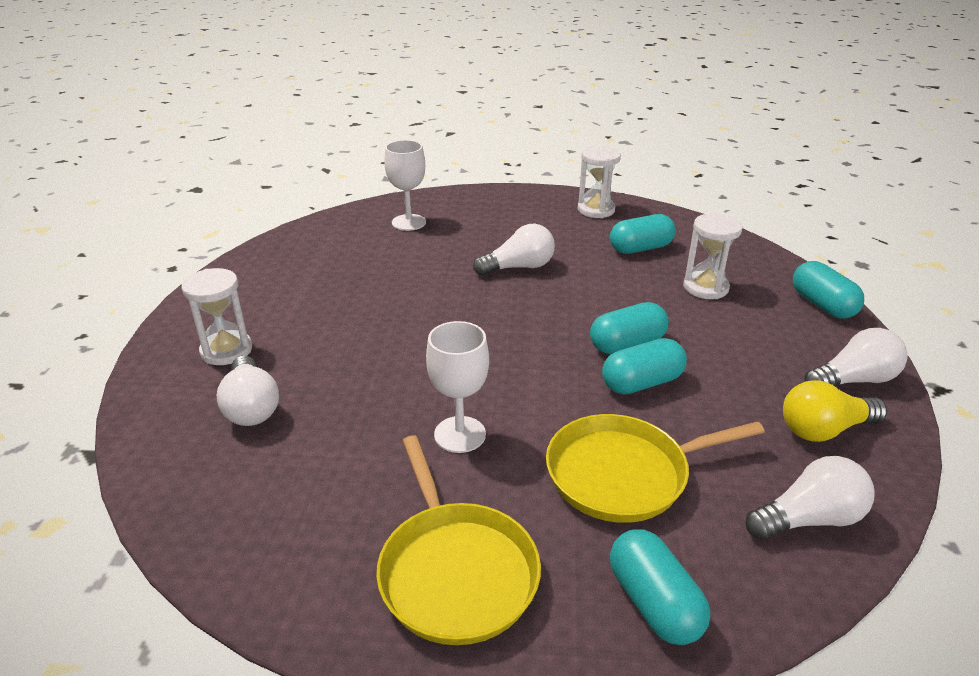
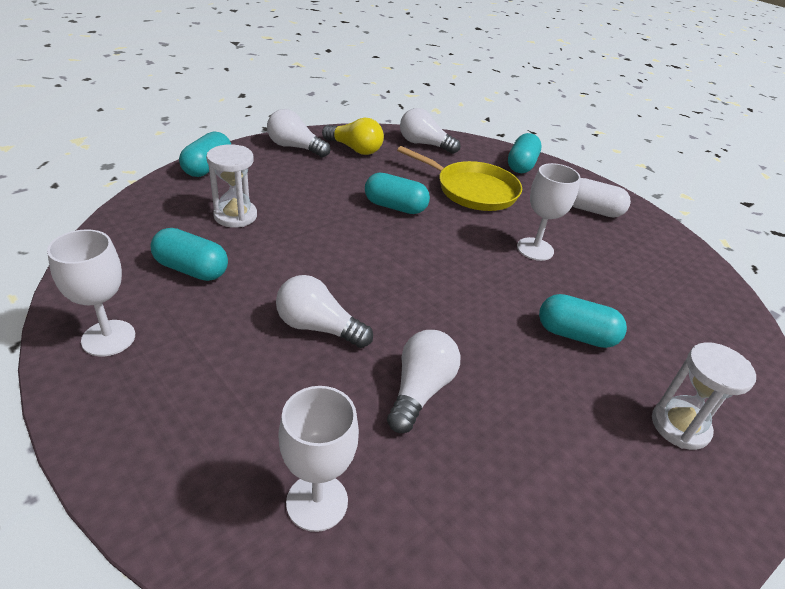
camera: 140 degrees left, 5 degrees up
(251, 407) = (670, 351): white light bulb -> white light bulb (420, 390)
(456, 572) = (592, 210): yellow pan -> white capsule
(596, 210) = (108, 338): white hourglass -> white goblet
(627, 344) = (362, 225): turquoise capsule -> turquoise capsule (575, 335)

